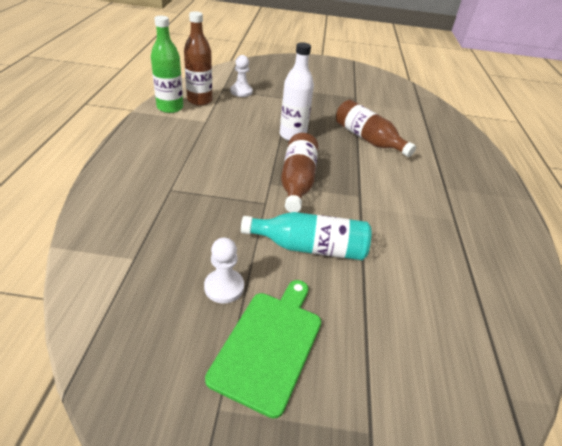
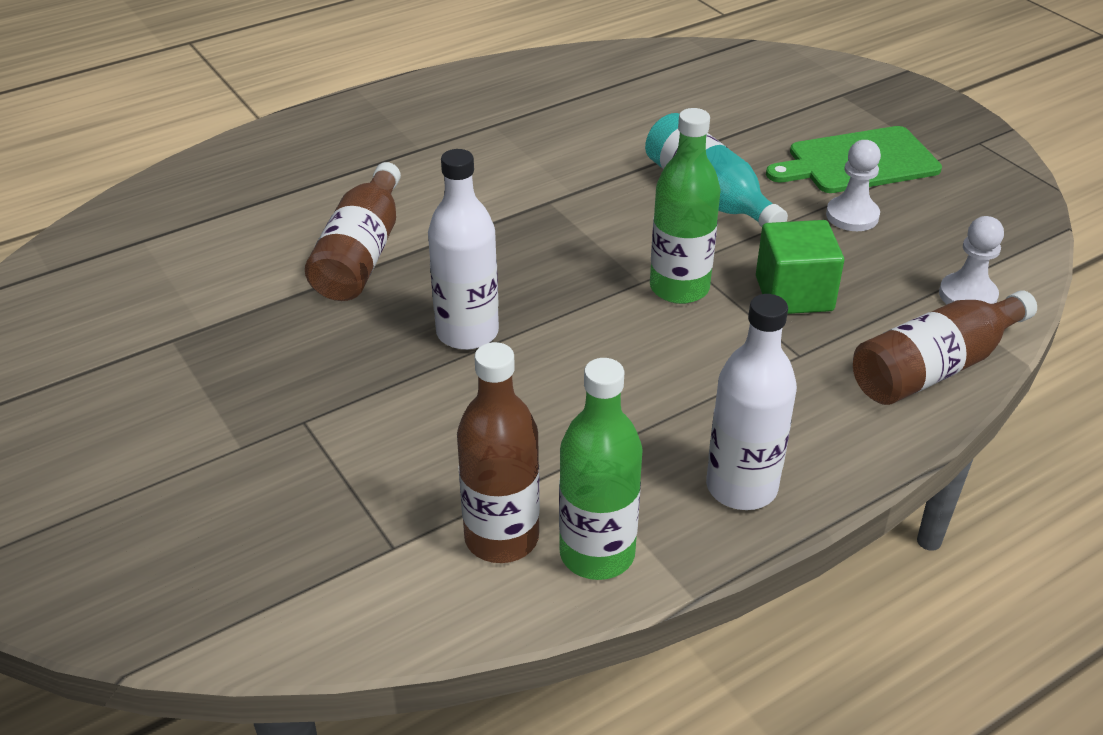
camera: 125 degrees left, 0 degrees up
(145, 138) = (741, 487): none -> white bottle
(202, 216) = (794, 293): none -> green cube
(241, 92) = (366, 508): white pawn -> white pawn (967, 295)
(252, 189) = (679, 288): none -> green bottle
(297, 182) = (598, 261): brown bottle -> brown bottle (935, 367)

